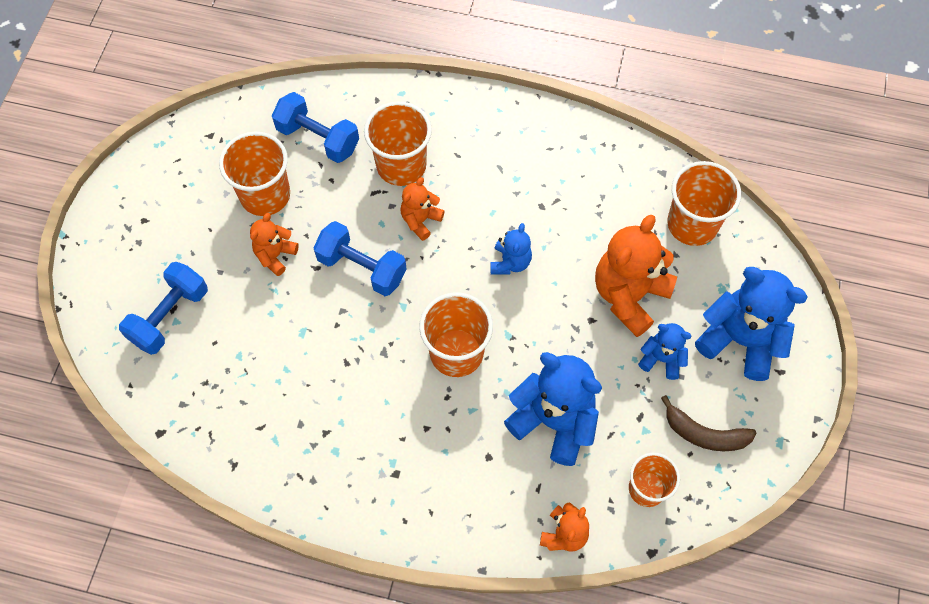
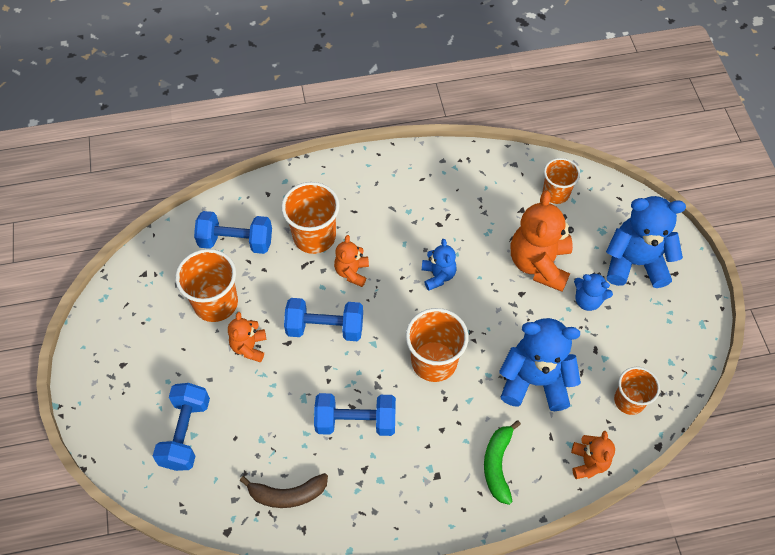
camera: 25 degrees left, 5 degrees down
(342, 380) = (356, 421): none -> blue dumbbell
(465, 491) = (497, 465): none -> green banana
(662, 359) = (587, 300): blue teddy bear -> blue teddy bear turned 150 degrees counterclockwise
(692, 224) = (556, 193): orange cup -> orange cup, size x0.66
(704, 434) = (647, 341): brown banana -> brown banana (287, 494)

